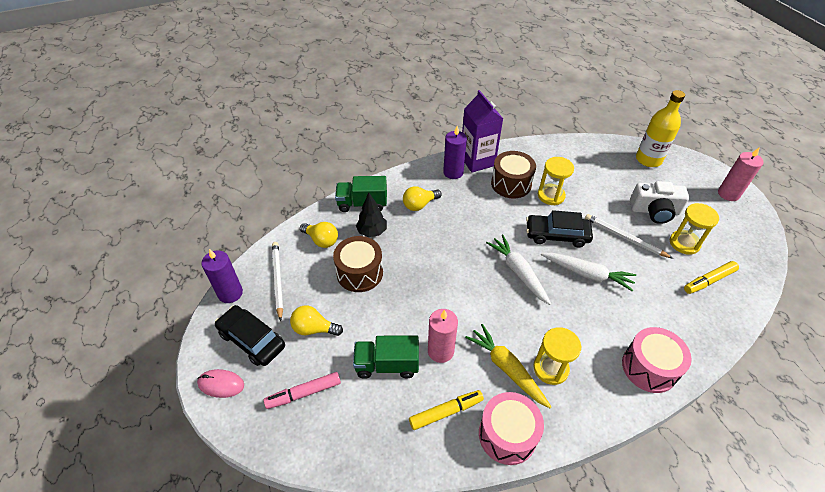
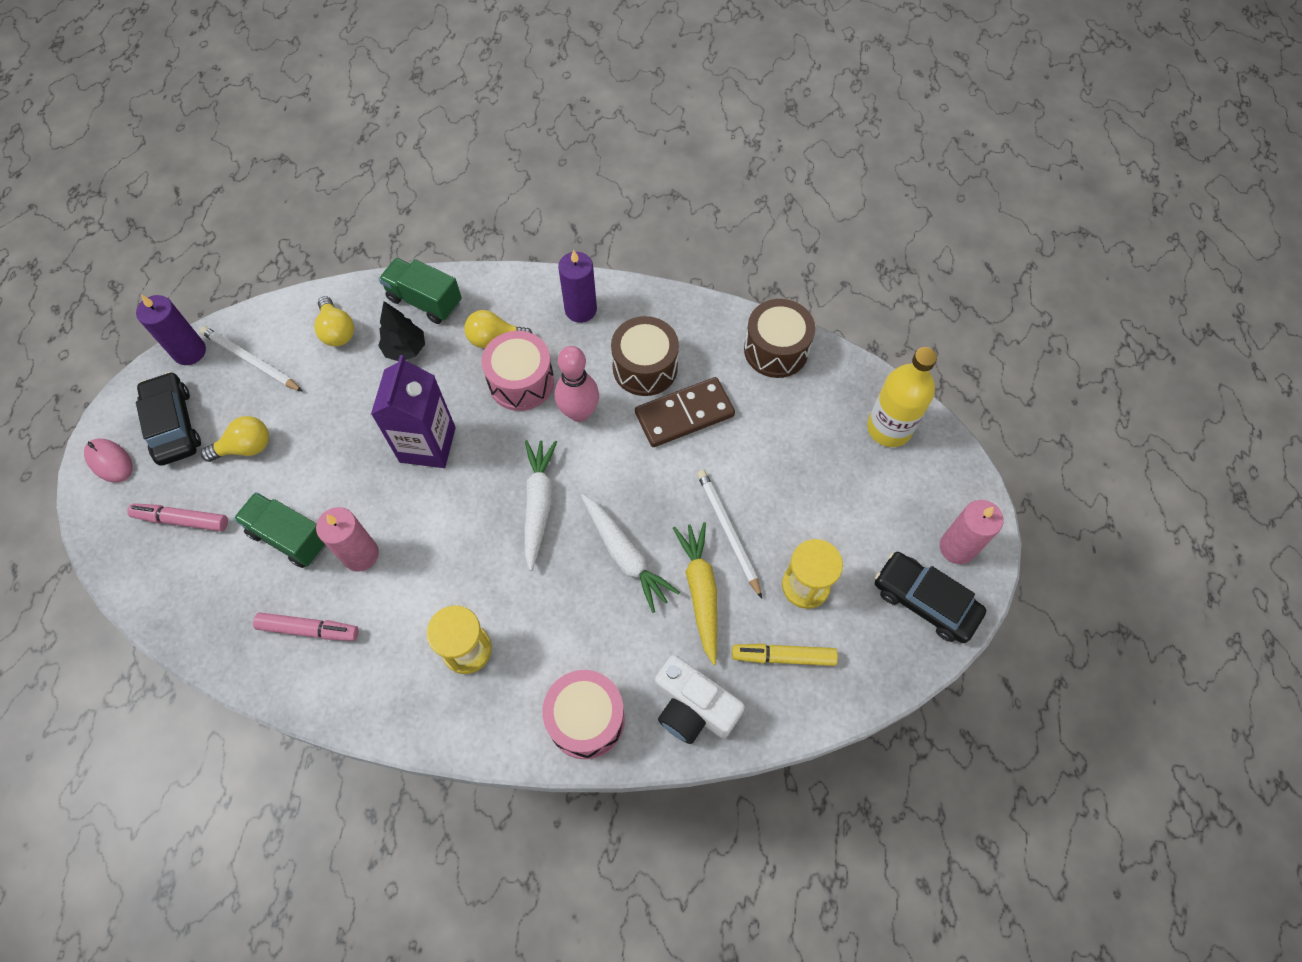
camera: 30 degrees right, 15 degrees up
(277, 280) = (251, 361): white pencil -> white pencil turned 75 degrees counterclockwise
(314, 329) = (246, 447): yellow light bulb -> yellow light bulb turned 120 degrees clockwise
(359, 273) = (348, 401): brown drum -> brown drum (776, 350)
(446, 412) = (309, 629): yellow marker -> pink marker
(477, 161) = (630, 306): purple carton -> purple carton (427, 444)
(497, 219) = (579, 412): none -> pink bowling pin
(506, 368) = (417, 619): yellow carrot -> yellow carrot (700, 591)
(507, 435) = (352, 695): pink drum -> pink drum (521, 382)
(551, 195) = (684, 414): yellow hourglass -> brown domino
(557, 235) = (637, 478): black car -> black car (925, 601)
(654, 211) = (812, 515): white camera -> white camera (692, 707)

